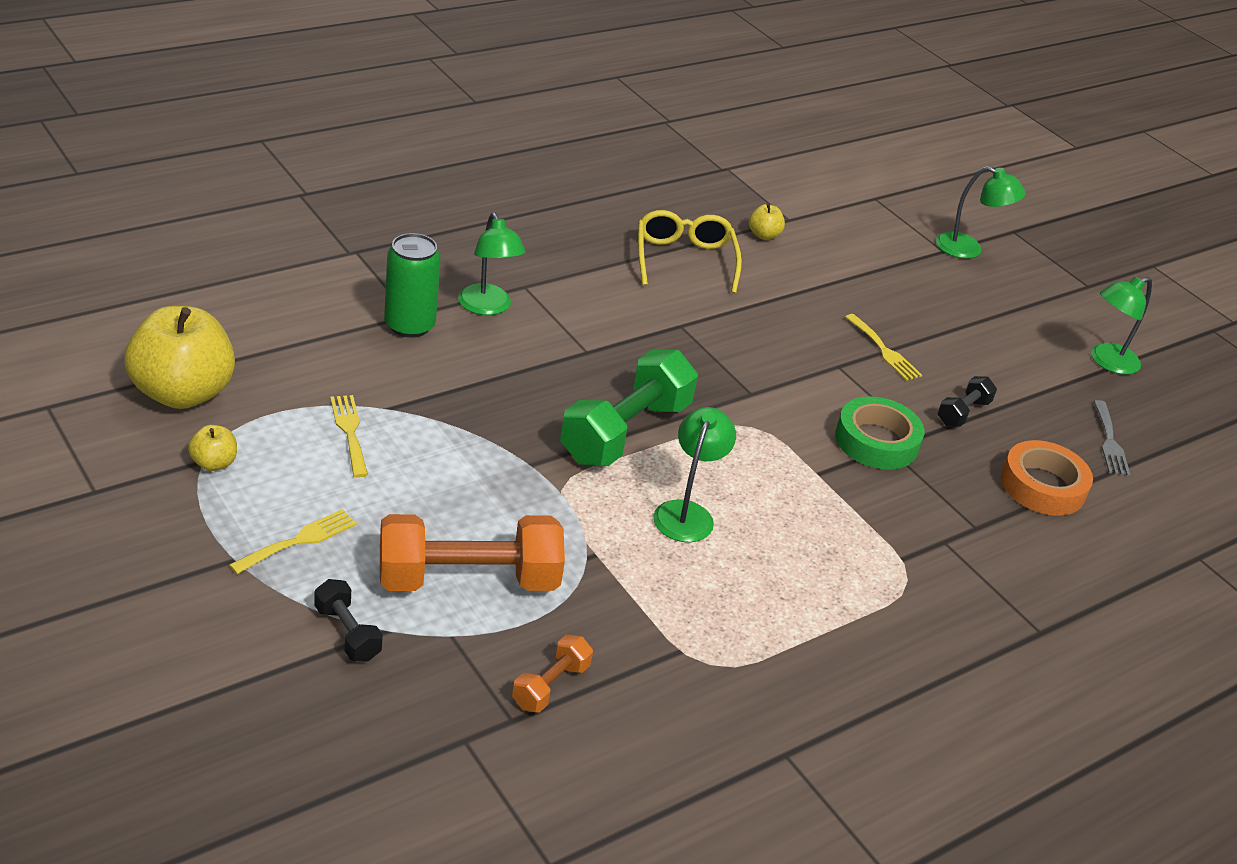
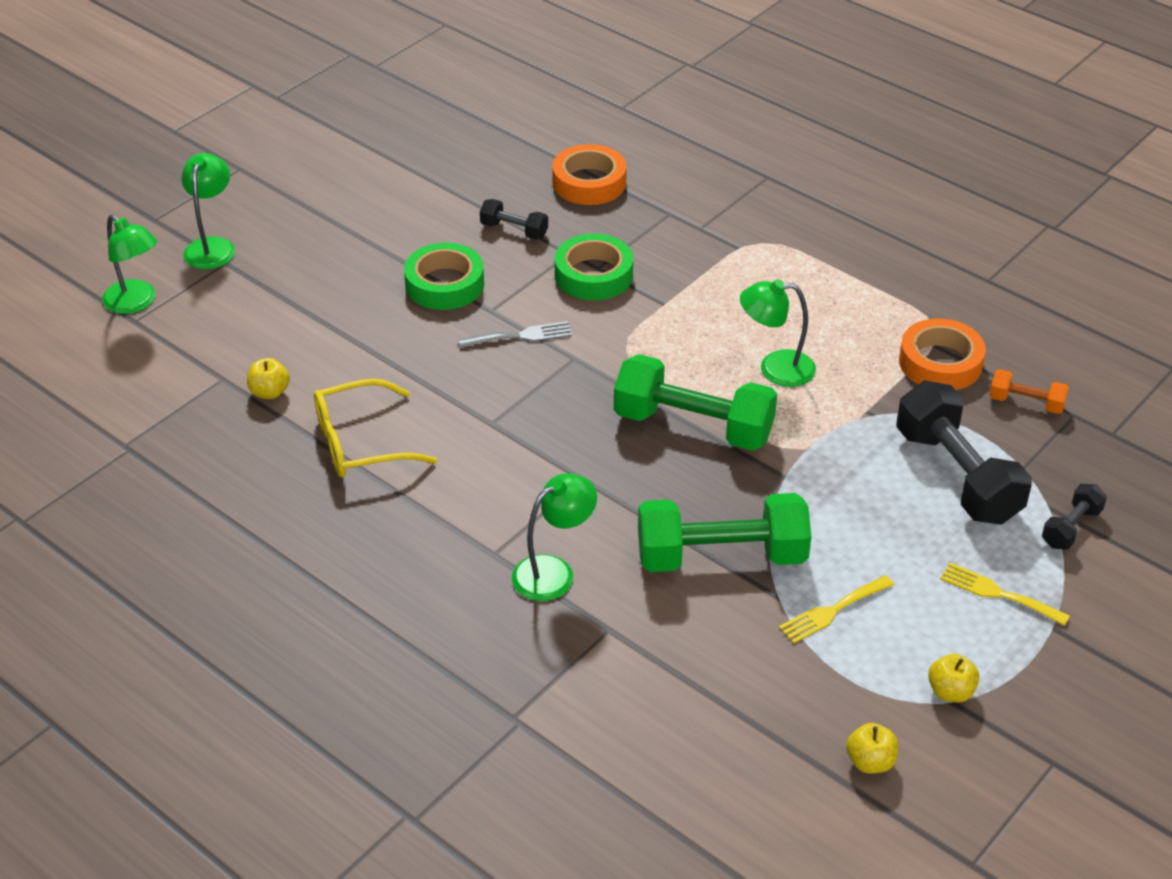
camera: 100 degrees left, 5 degrees up
(182, 393) = (870, 762): yellow apple -> yellow apple, size x0.43
(409, 325) = (629, 623): green can -> none
(452, 394) = (721, 556): none -> green dumbbell
(468, 580) = (957, 475): orange dumbbell -> black dumbbell
(647, 642) = (940, 363): none -> orange tape
(884, 351) = (444, 284): yellow fork -> green tape
(1107, 362) = (373, 154): green lamp -> green lamp (136, 303)
(1110, 442) = (500, 150): grey fork -> grey fork (521, 336)

